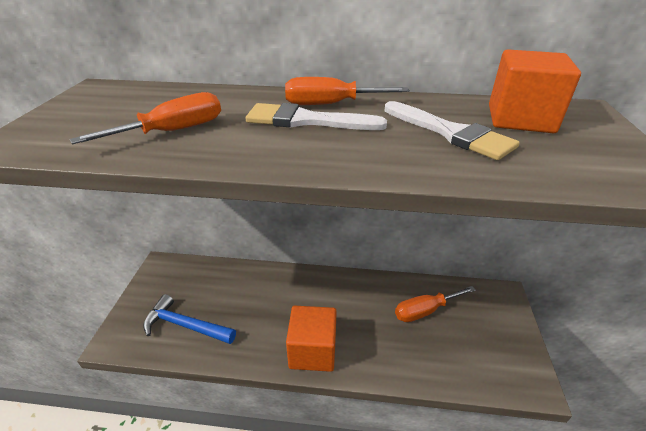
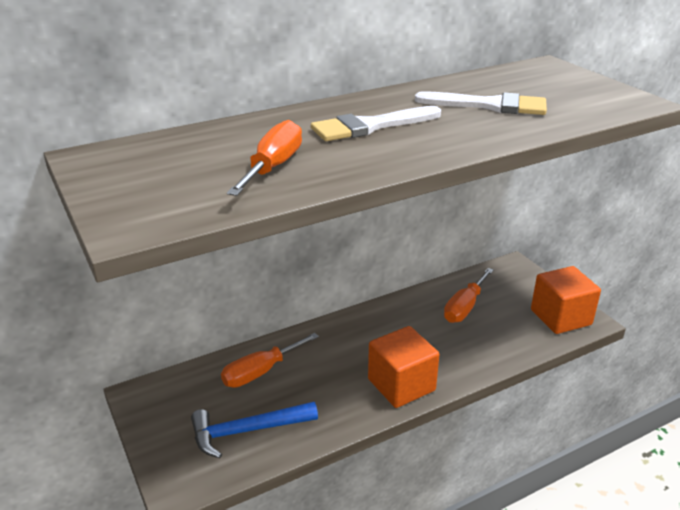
camera: 35 degrees left, 5 degrees down
(330, 104) = (365, 108): orange screwdriver -> orange screwdriver (260, 372)
(520, 119) = (518, 83): orange cube -> orange cube (560, 317)

